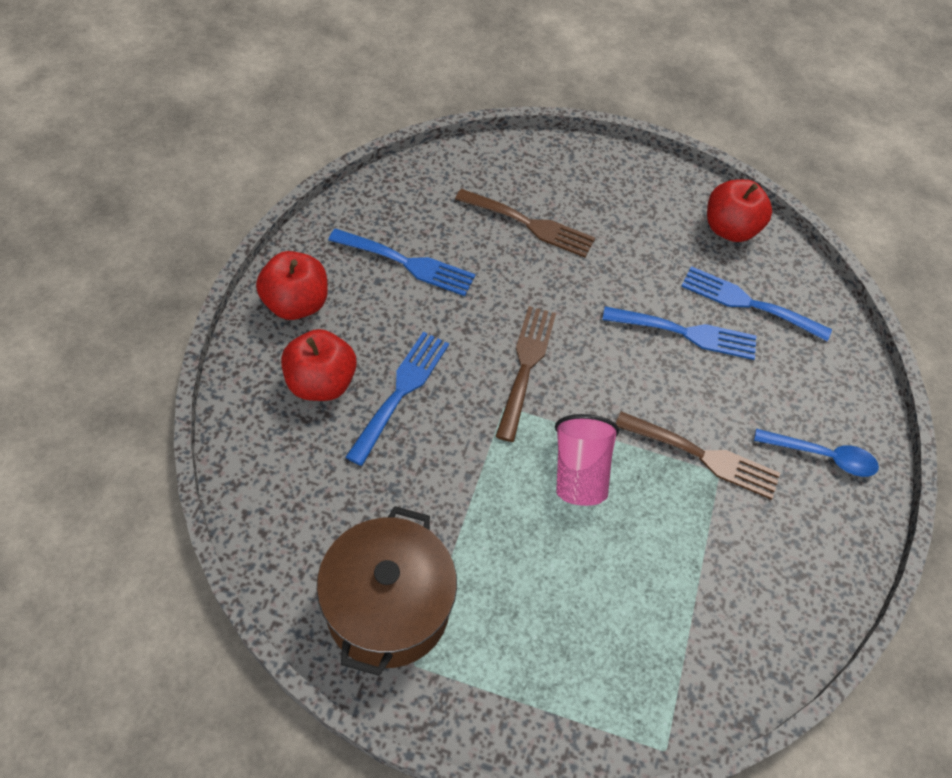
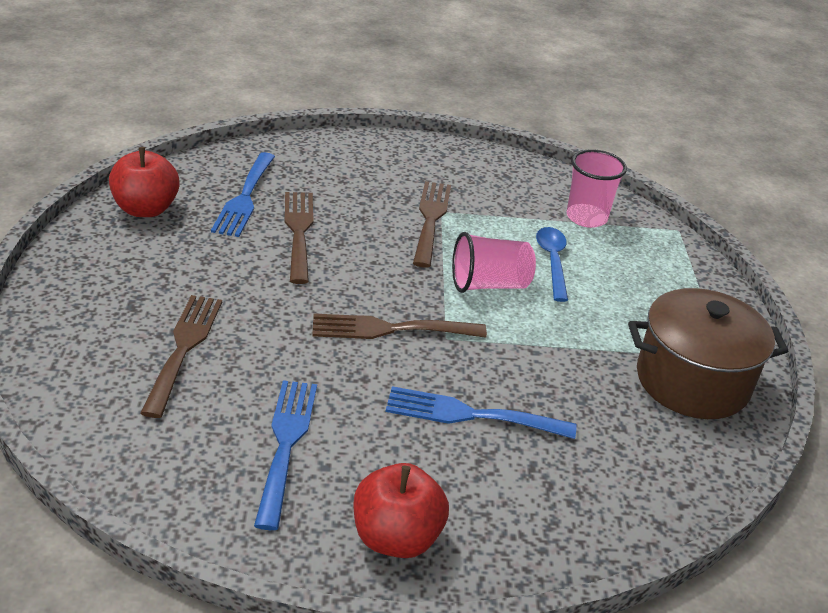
camera: 105 degrees left, 20 degrees down
(321, 383) = (497, 483): red apple -> none
(686, 333) = (298, 232): blue fork -> brown fork
(700, 635) = (586, 217): none -> pink cup
(823, 456) = (395, 163): blue spoon -> blue spoon (552, 261)

